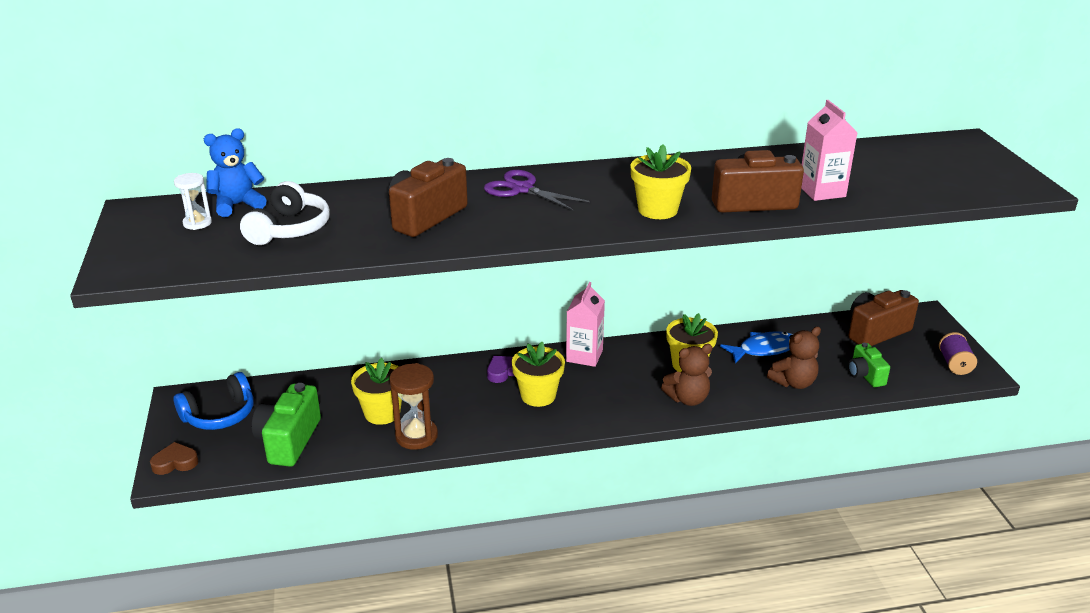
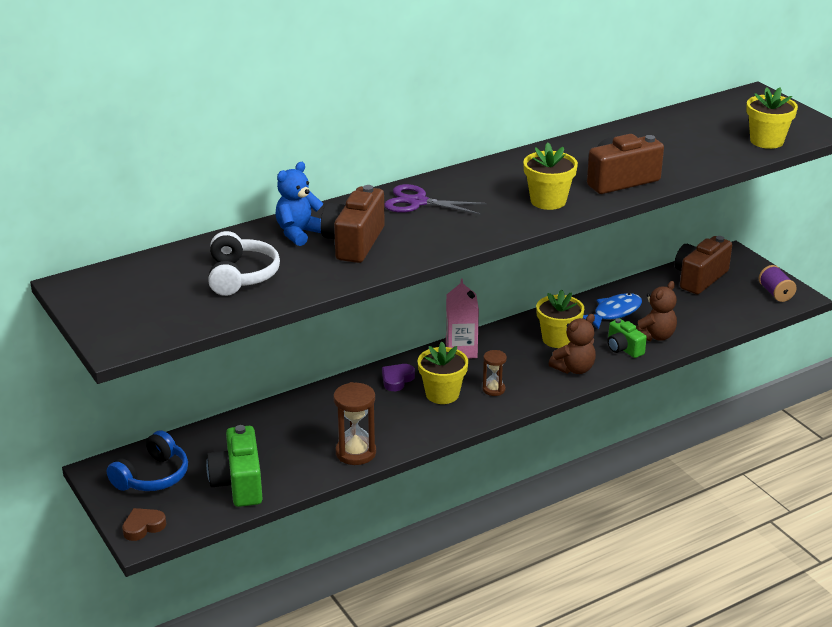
camera: 20 degrees left, 0 degrees up
(197, 223) = (148, 286): white hourglass -> none
(237, 205) = (169, 263): blue teddy bear -> blue teddy bear (299, 233)
(382, 413) = (309, 440): yellow flower pot -> yellow flower pot (766, 141)
(592, 402) = (493, 389): none -> brown hourglass
(822, 191) = (669, 161): pink carton -> none
(865, 375) = (709, 317): green camera -> green camera (623, 348)

